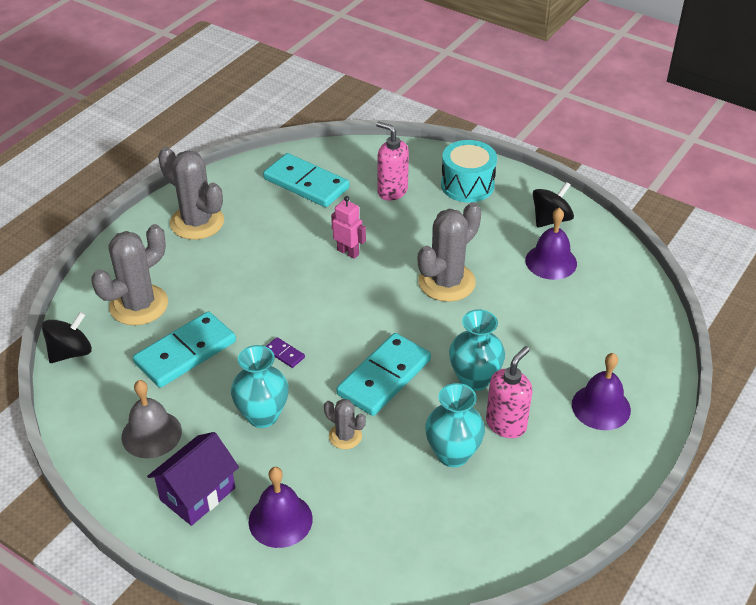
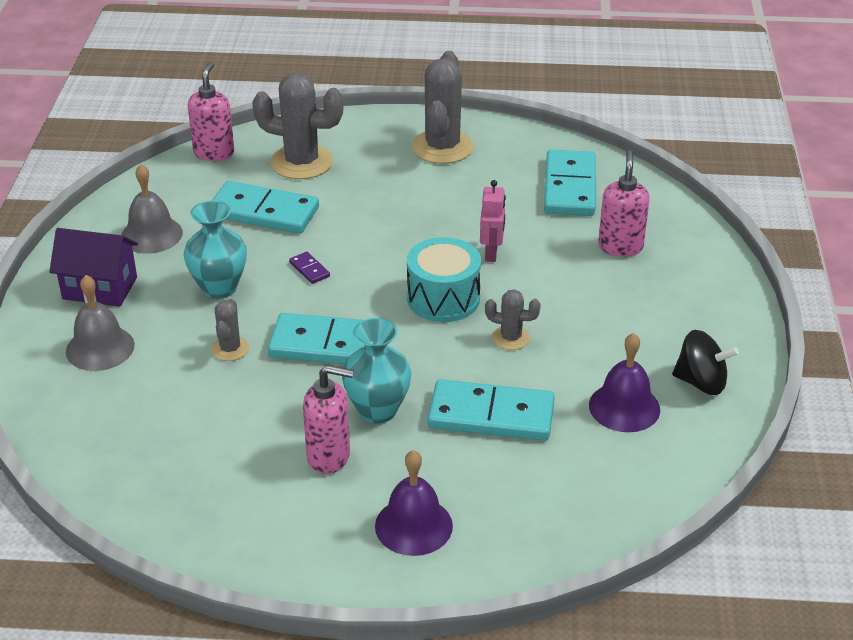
camera: 60 degrees right, 5 degrees down
(71, 352) = (214, 153): black spinning top -> pink soap dispenser
(280, 520) = (100, 348): purple bell -> grey bell
(284, 354) = (309, 269): purple domino -> purple domino turned 45 degrees counterclockwise
(446, 282) = (510, 338): grey cactus -> grey cactus, size x0.51
(453, 454) = (258, 431): turquoise vase -> none
(467, 185) = (692, 296): turquoise drum -> turquoise drum (443, 298)
(518, 325) = (491, 415): none -> turquoise domino

